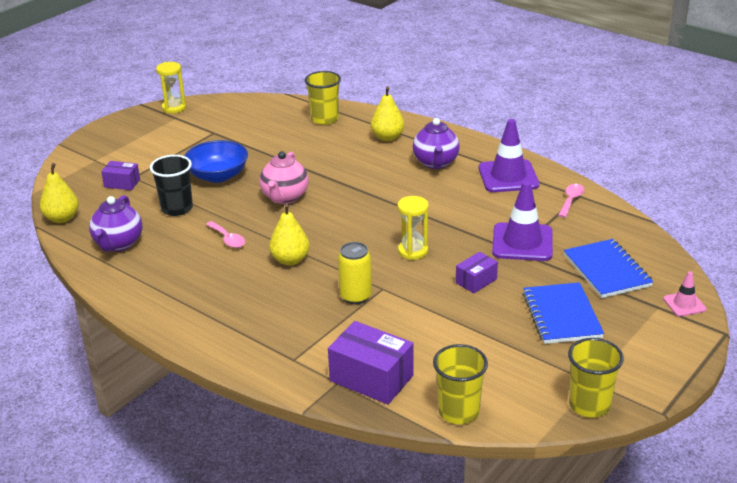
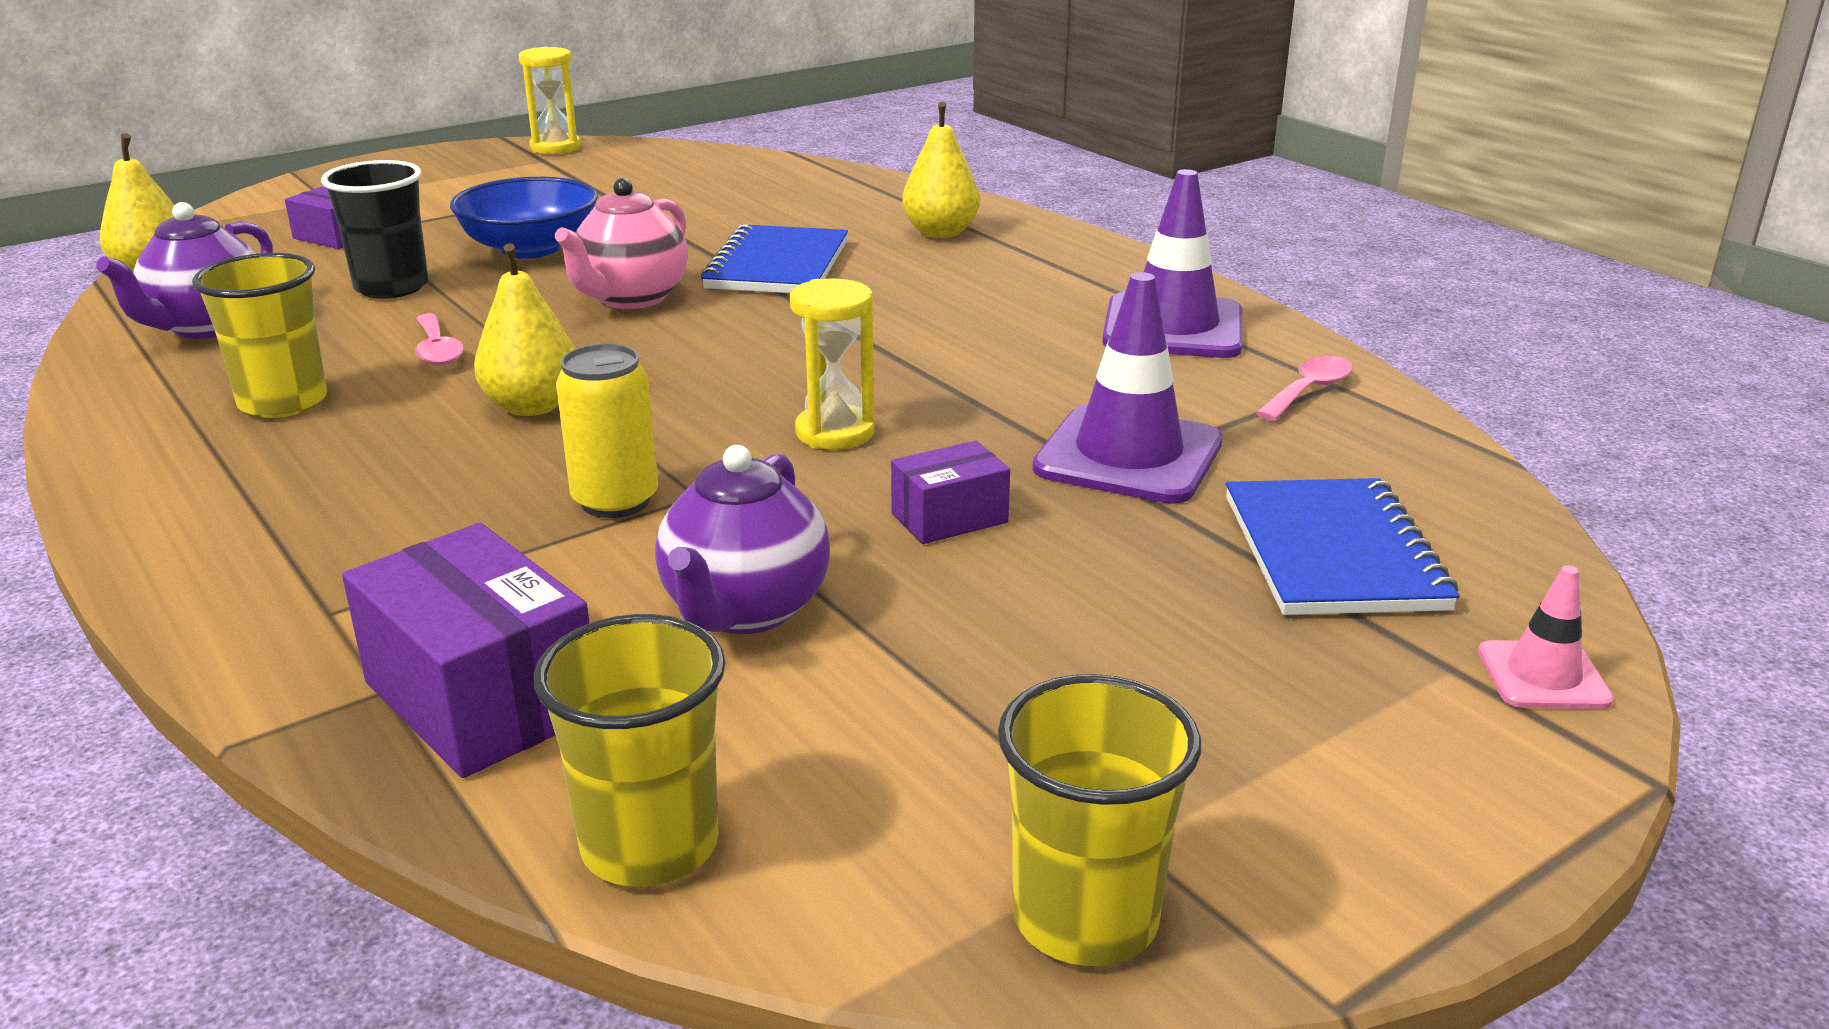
camera: 15 degrees right, 5 degrees down
(324, 119) = (832, 192): yellow cup -> yellow cup (283, 402)
(436, 163) = (1016, 284): purple teapot -> purple teapot (745, 611)
(561, 315) = (1139, 639): blue notebook -> blue notebook (778, 266)

